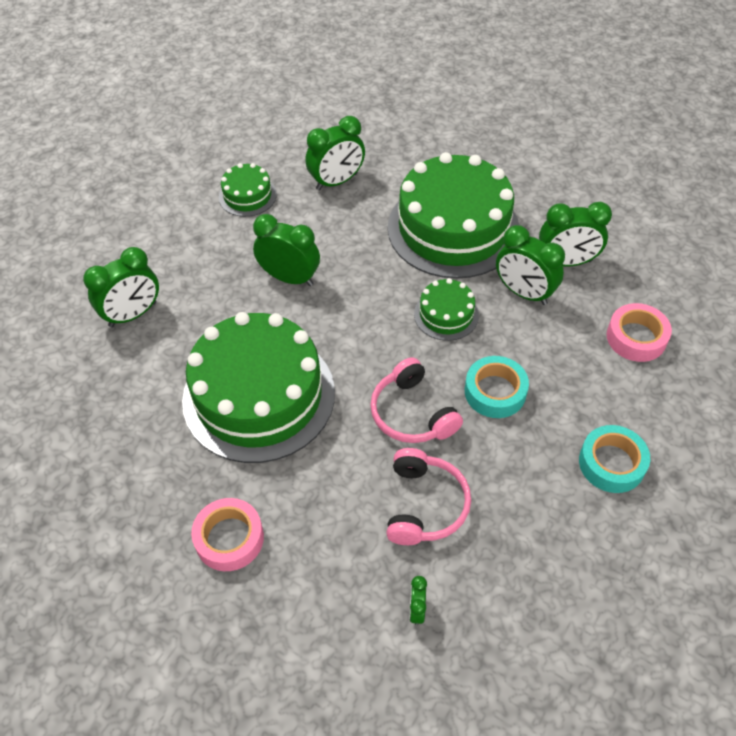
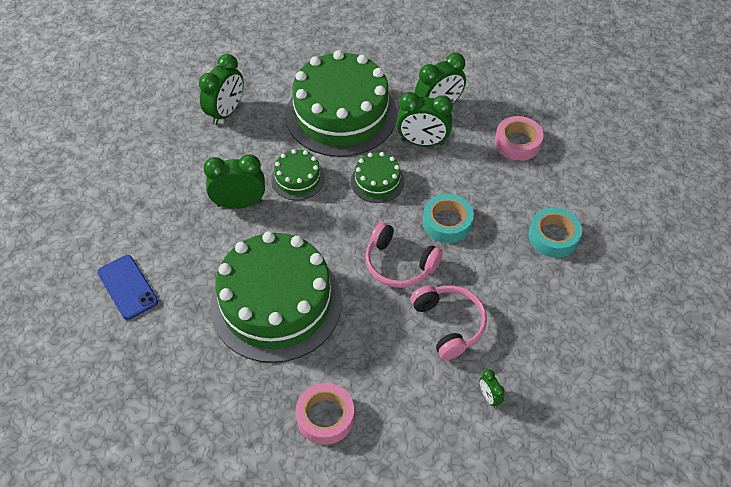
camera: 30 degrees left, 0 degrees up
(133, 314) = (128, 287): green clock -> blue phone
(247, 196) = (159, 152): green cake -> green cake (298, 179)

